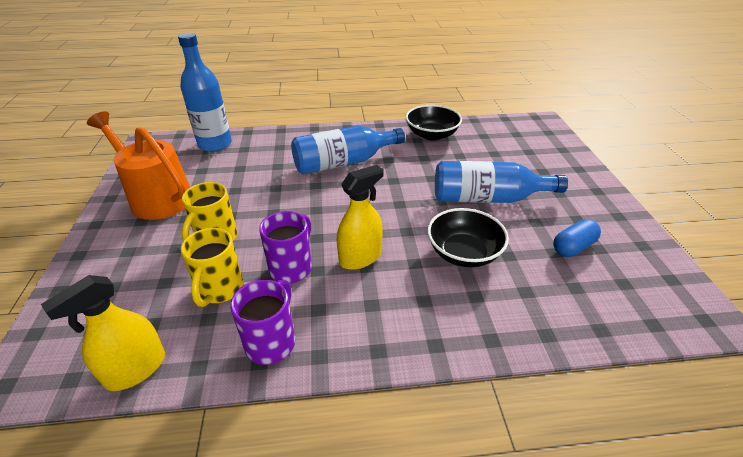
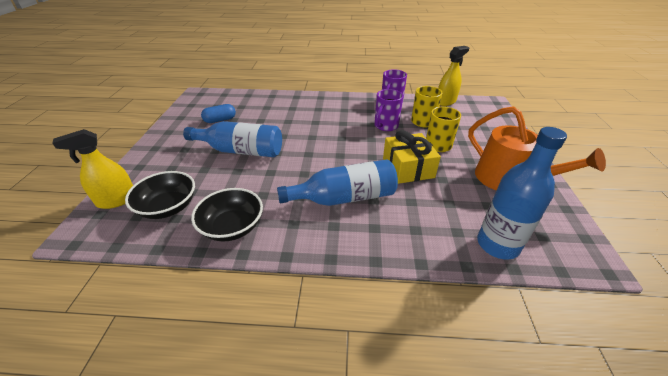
camera: 170 degrees left, 0 degrees up
(272, 199) = (408, 168): none -> yellow gift
(360, 257) = (345, 127): yellow spray bottle -> yellow spray bottle (117, 200)
(463, 253) = (284, 123): black bowl -> black bowl (168, 207)

